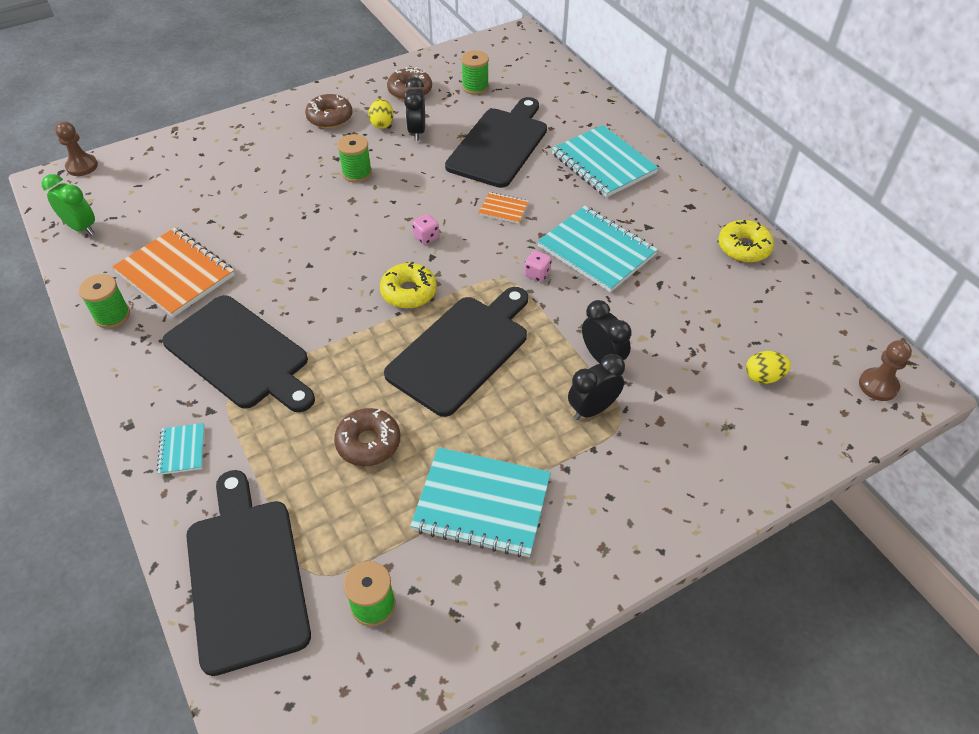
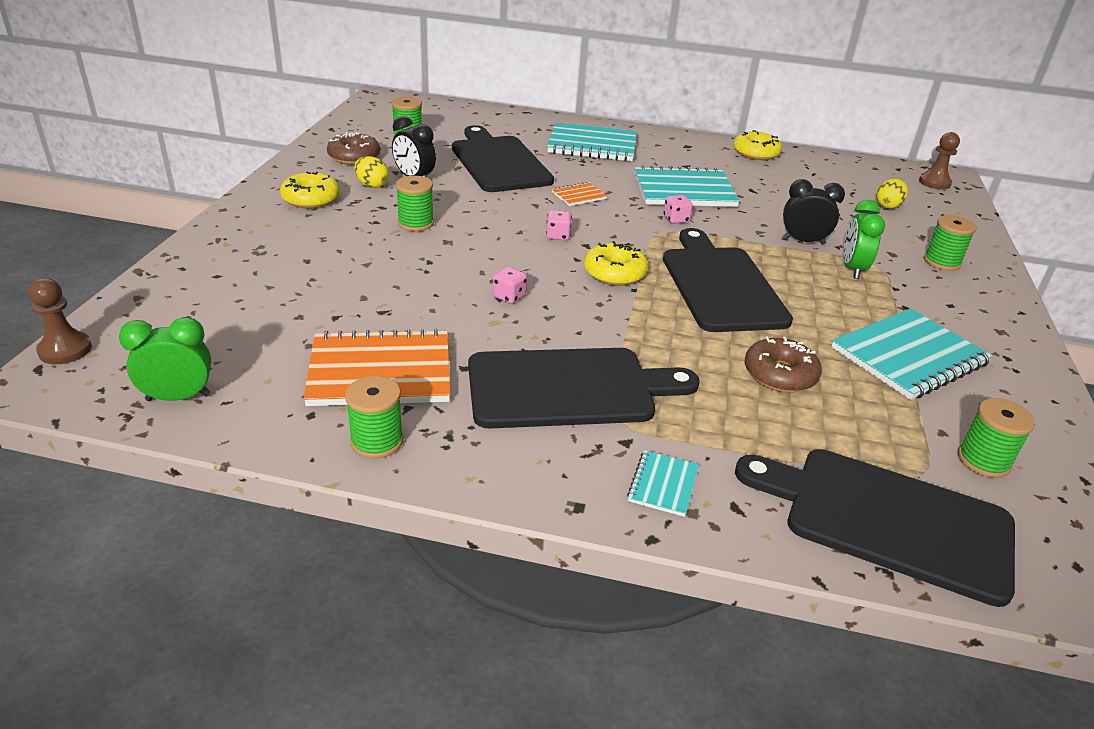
camera: 50 degrees left, 15 degrees down
(182, 450) = (663, 485): turquoise notebook -> turquoise notebook turned 75 degrees clockwise
(316, 267) = (509, 296): none -> pink dice
(330, 118) = (311, 199): brown donut -> yellow donut
(592, 409) = (852, 269): black clock -> green clock
(691, 459) = (942, 262): none -> green spool

